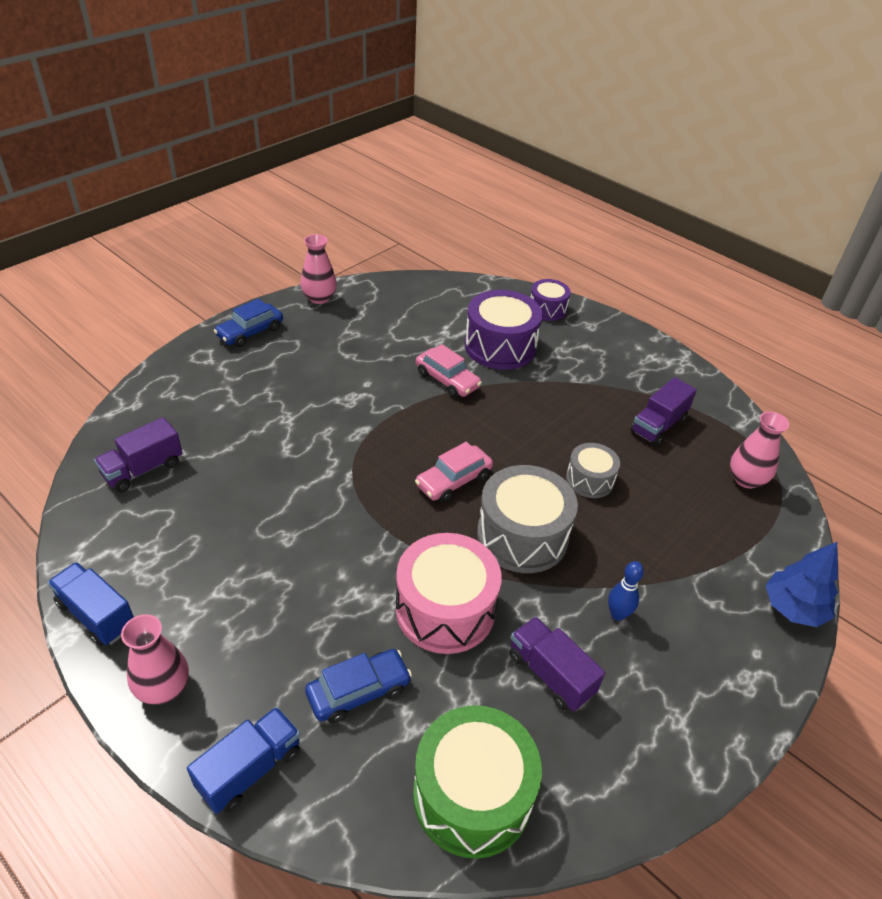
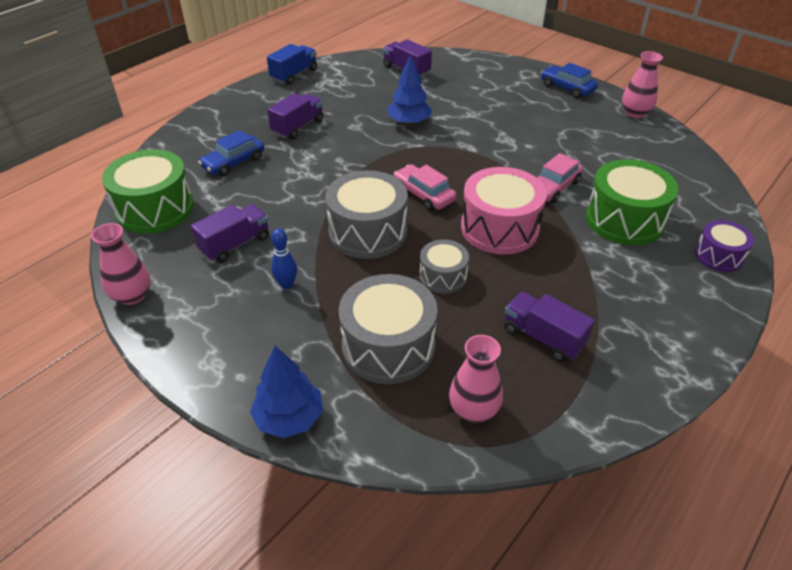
camera: 90 degrees right, 0 degrees up
(163, 688) = (245, 100): pink vase -> pink vase (132, 295)
(250, 769) = (192, 131): blue truck -> none
(273, 607) = (298, 127): none -> purple truck
(292, 479) = (409, 122): none -> blue tree
(358, 691) = (233, 162): blue car -> blue car turned 75 degrees clockwise
(445, 609) = (294, 194): pink drum -> pink drum (499, 228)
(500, 346) = (624, 220): purple drum -> green drum
(690, 529) = (388, 346): none -> grey drum

